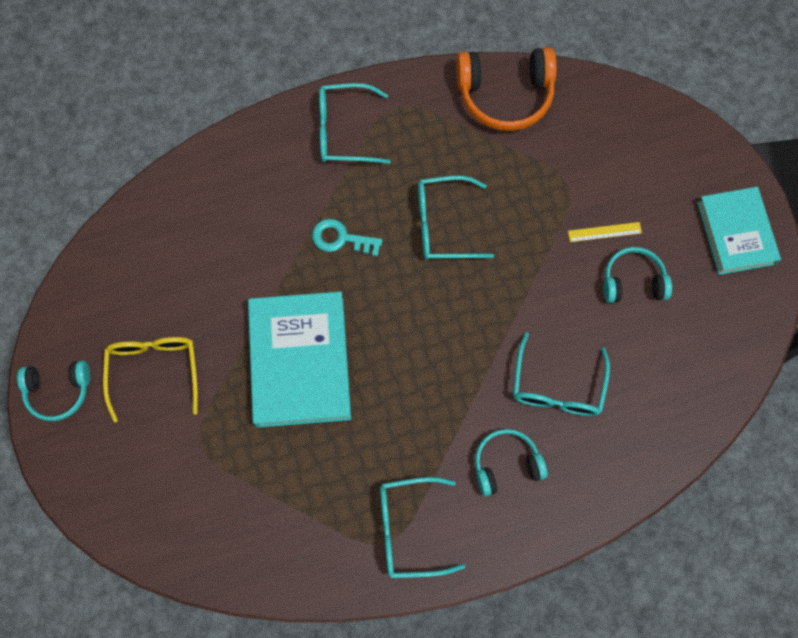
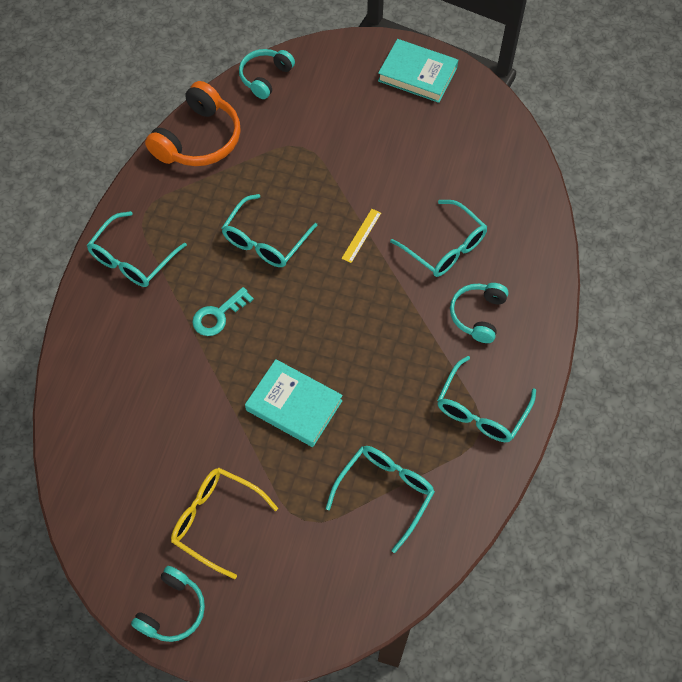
camera: 55 degrees left, 10 degrees down
(271, 495) = (385, 492): none -> turquoise glasses
(300, 361) = (294, 405): turquoise book -> turquoise book, size x0.65
(604, 232) = (354, 146): yellow ruler -> yellow ruler (361, 235)
(632, 281) = (404, 153): turquoise headphones -> turquoise headphones (265, 77)

